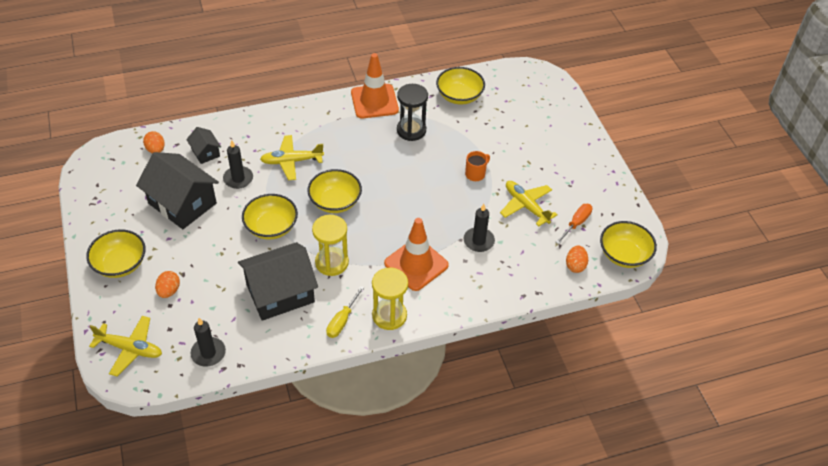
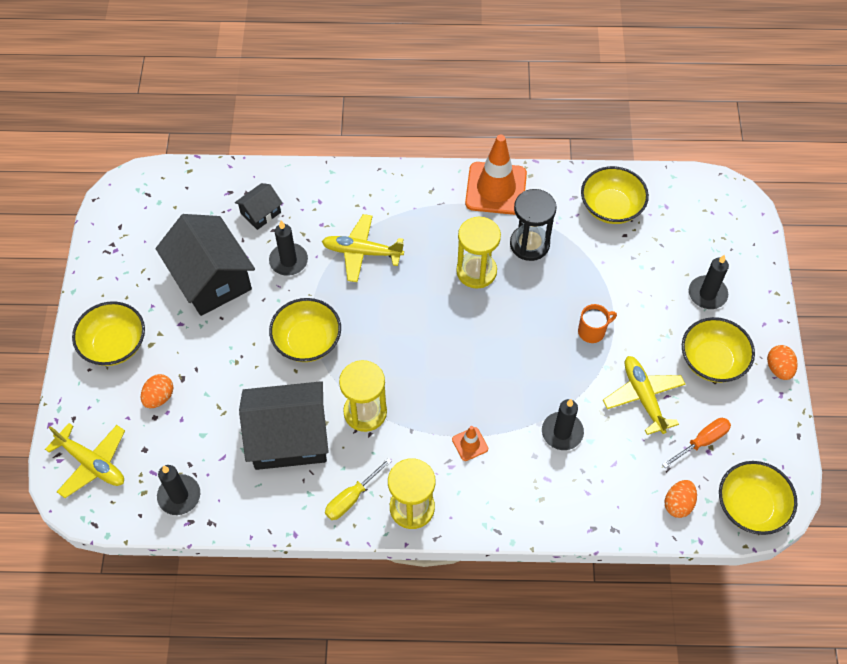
camera: 20 degrees right, 10 degrees up
(156, 150) = (202, 194): orange egg -> orange egg (778, 368)
(205, 152) = (260, 213): black house -> black house turned 60 degrees clockwise
(335, 202) = (397, 325): yellow bowl -> yellow bowl (712, 361)
(380, 155) = (476, 271): none -> yellow hourglass
(416, 264) = (470, 444): orange traffic cone -> orange traffic cone, size x0.45
(544, 134) = (707, 294): none -> black candle

